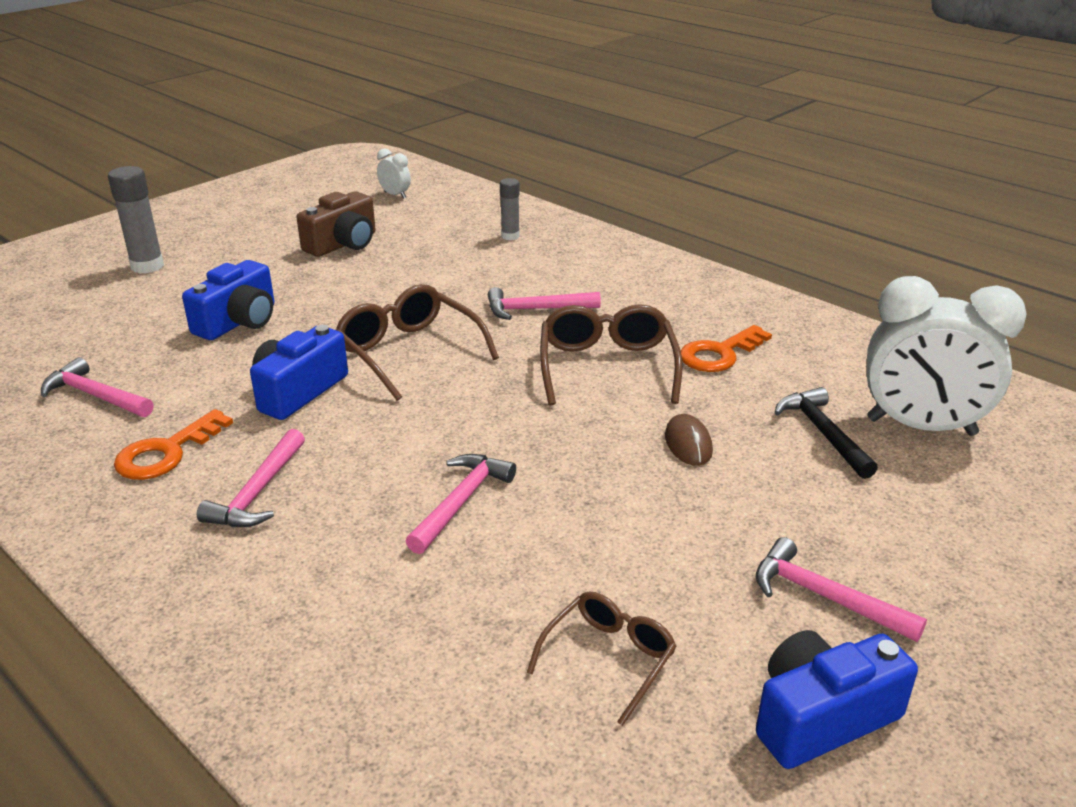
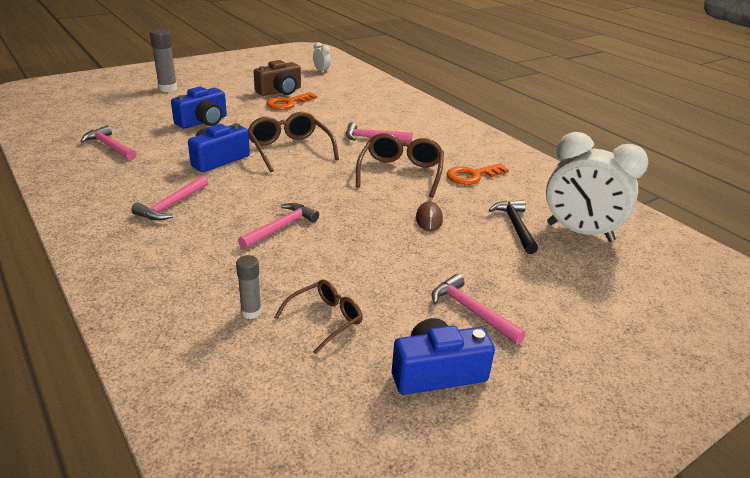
camera: 10 degrees right, 0 degrees up
(166, 452) = (133, 179): orange key -> orange key (288, 103)
(510, 236) = (377, 99): grey glue stick -> grey glue stick (251, 312)

